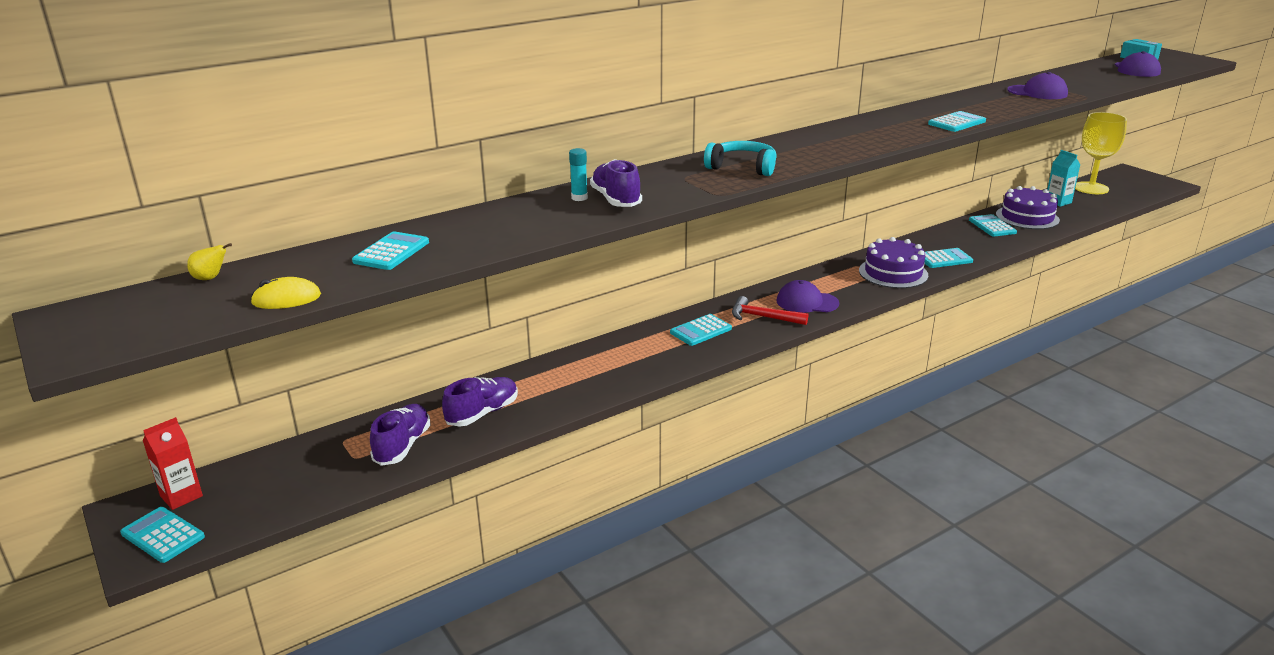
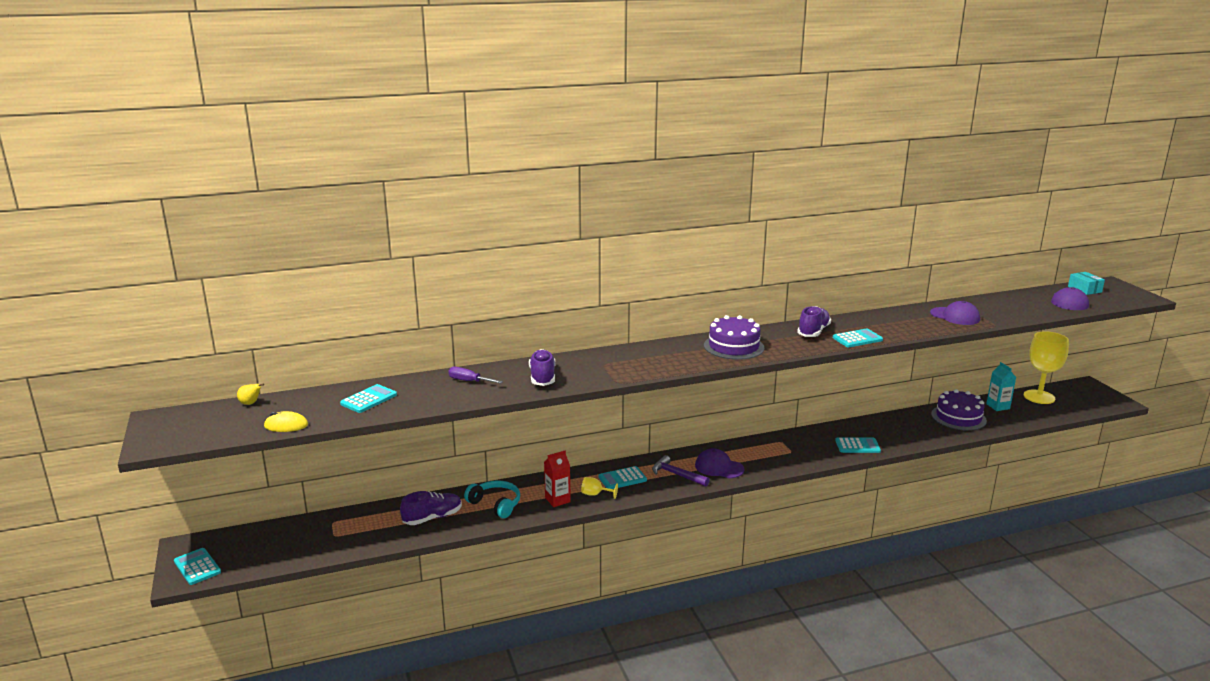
camera: 15 degrees right, 5 degrees down
(181, 496) = (218, 543): red carton -> red carton (557, 500)
(402, 446) = (368, 532): purple shoe -> purple shoe (813, 332)
(520, 215) = (469, 381): none -> purple screwdriver
(579, 198) = (518, 372): turquoise glue stick -> none
(679, 353) = (595, 494): none -> yellow goblet
(742, 167) = (654, 361): turquoise headphones -> turquoise headphones (495, 504)
(763, 317) = (677, 475): red hammer -> purple hammer
(893, 273) = (805, 452): purple cake -> purple cake (733, 346)
(992, 226) = (920, 422): turquoise calculator -> none

